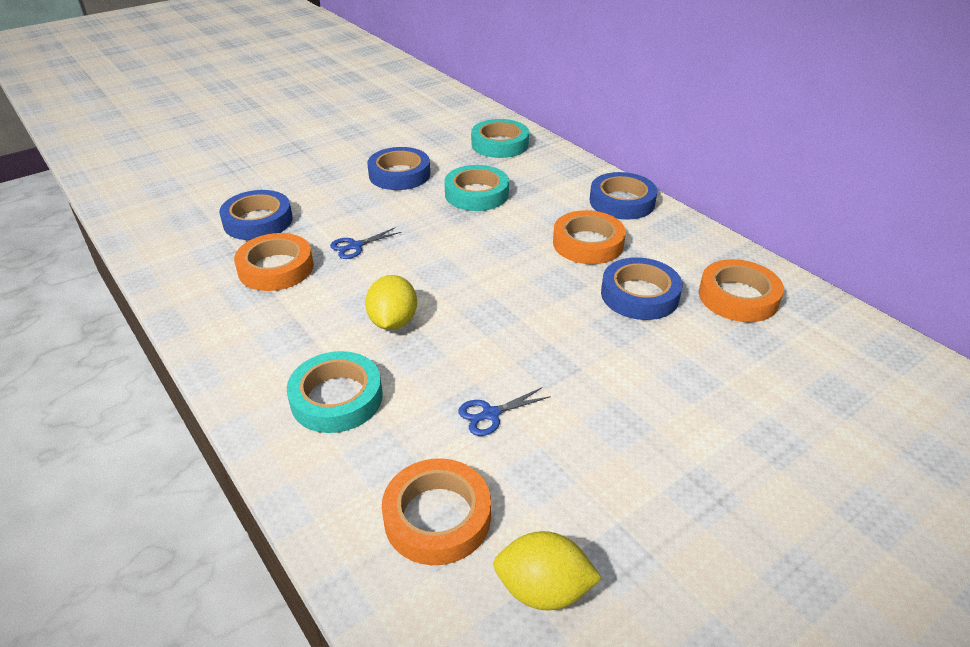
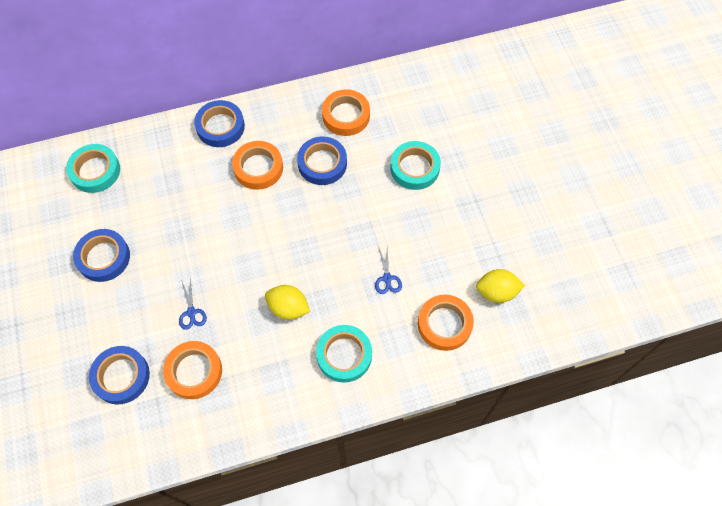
camera: 70 degrees left, 25 degrees up
(476, 194) = (162, 212): turquoise tape -> turquoise tape (414, 168)
(543, 589) = (496, 292): yellow lemon -> yellow lemon turned 60 degrees clockwise

